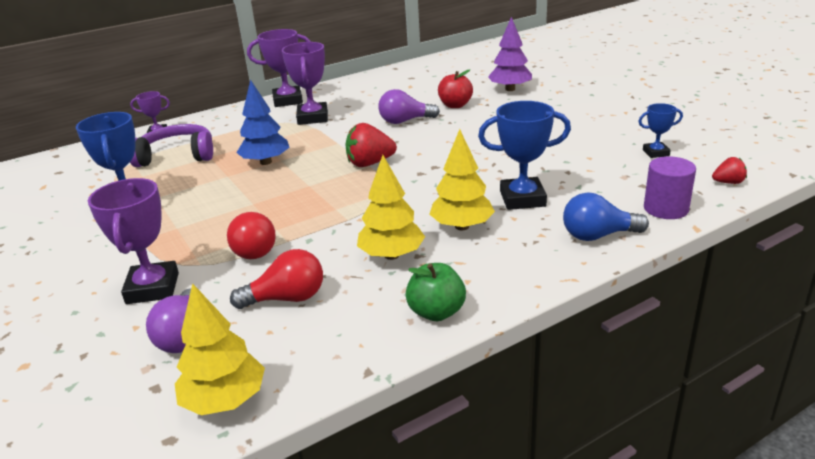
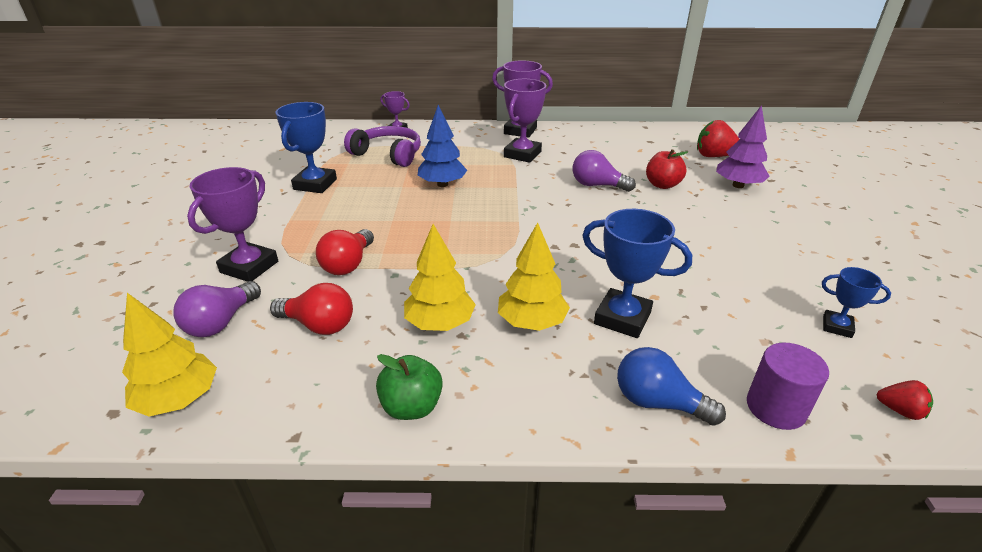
camera: 30 degrees right, 5 degrees up
(370, 163) = (521, 218): red strawberry -> red strawberry (714, 156)

